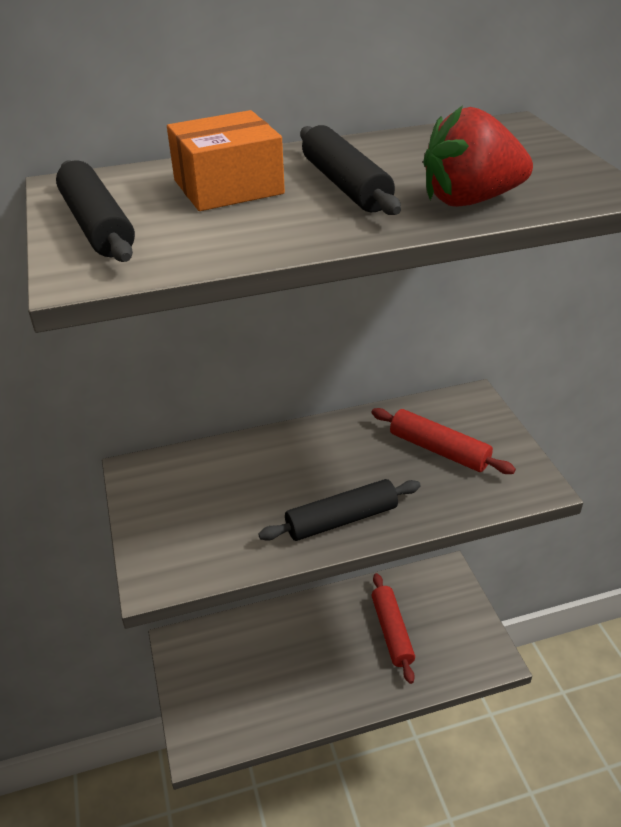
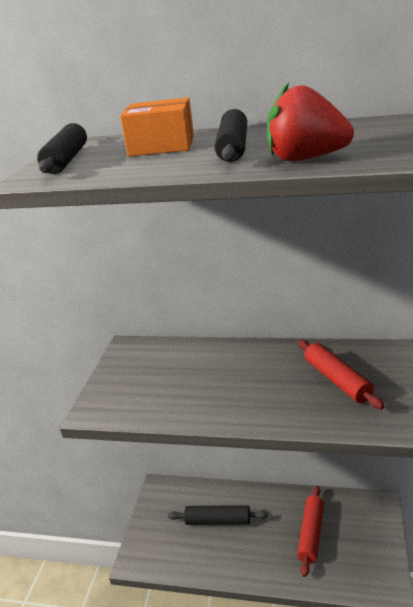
camera: 30 degrees right, 10 degrees down
(341, 519) = (232, 408): black rolling pin -> black rolling pin (218, 521)

